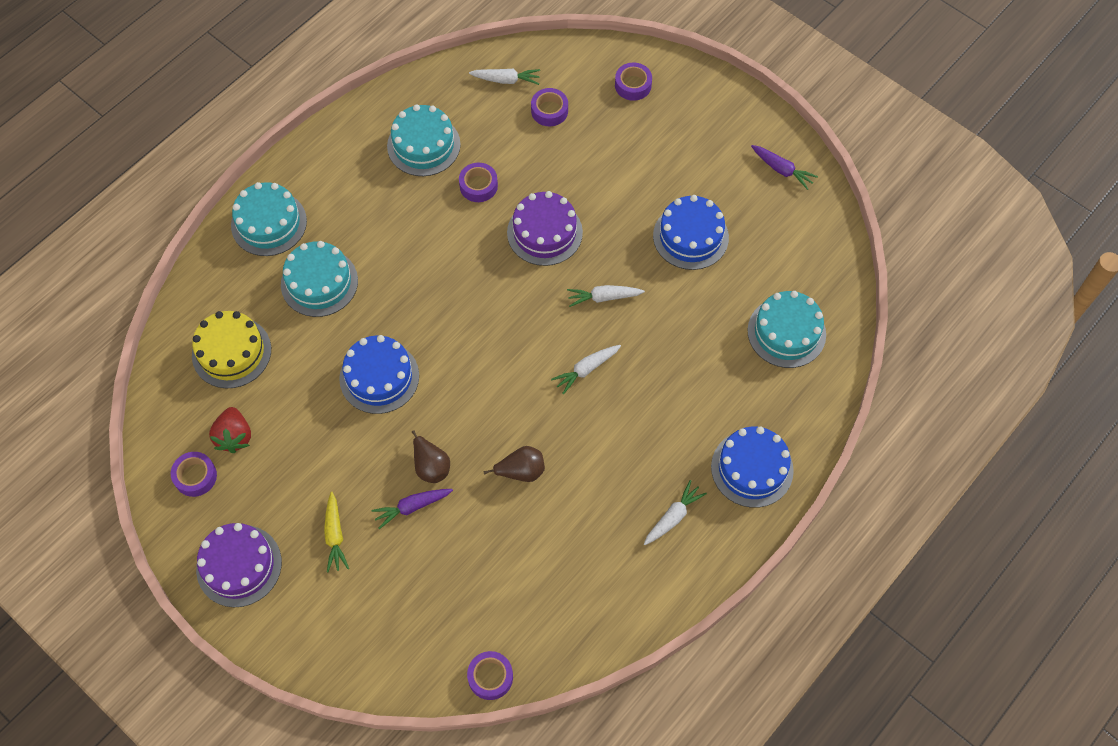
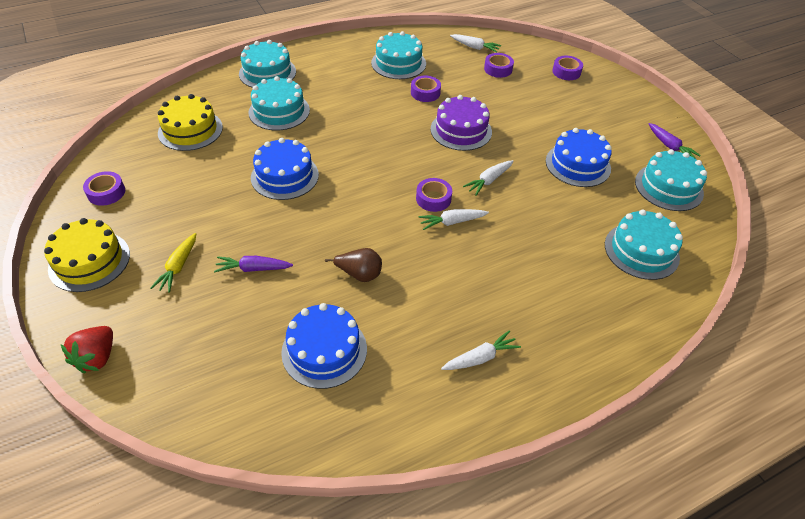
camera: 20 degrees right, 15 degrees down
(234, 437) = (153, 178): red strawberry -> red strawberry (97, 357)
(239, 565) = (89, 261): purple cake -> yellow cake
(431, 466) = (287, 245): brown pear -> none
(490, 677) = (234, 433): purple tape -> purple tape (433, 199)
(603, 297) = (488, 181): white carrot -> white carrot turned 60 degrees counterclockwise
(752, 468) = (573, 344): blue cake -> blue cake (324, 350)
(794, 233) = (668, 187): none -> turquoise cake

